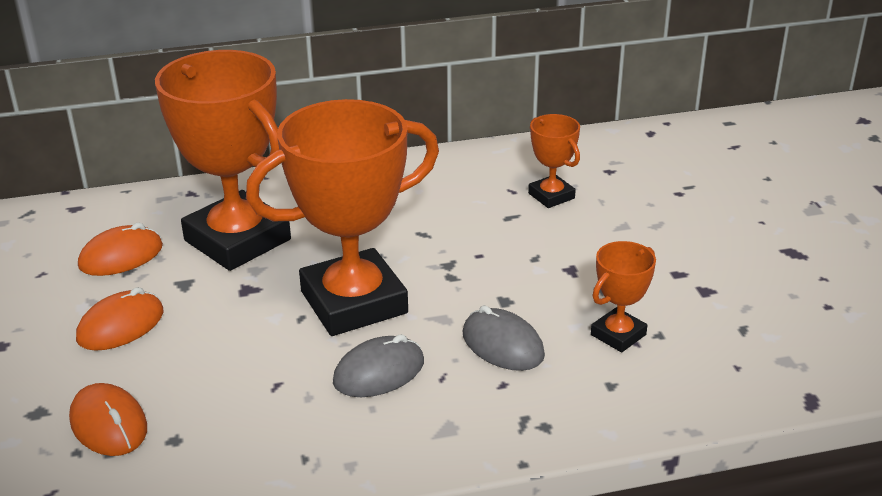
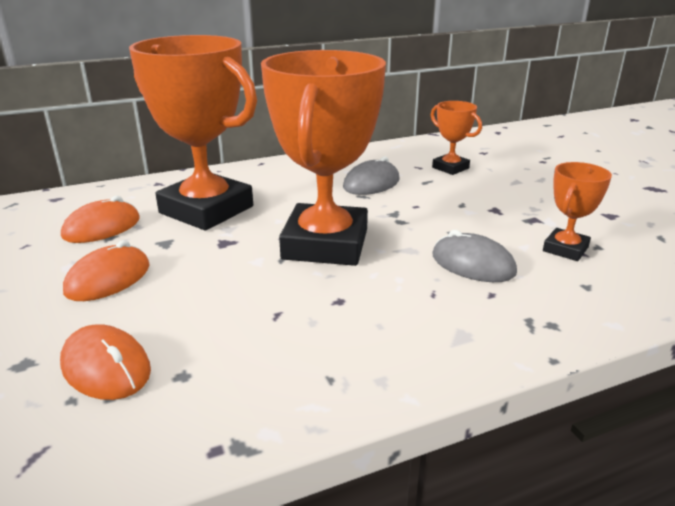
camera: 10 degrees left, 5 degrees down
(354, 302) = (325, 244): orange trophy -> orange trophy turned 45 degrees counterclockwise
(379, 372) = (372, 294): grey mouse -> grey mouse (371, 183)

